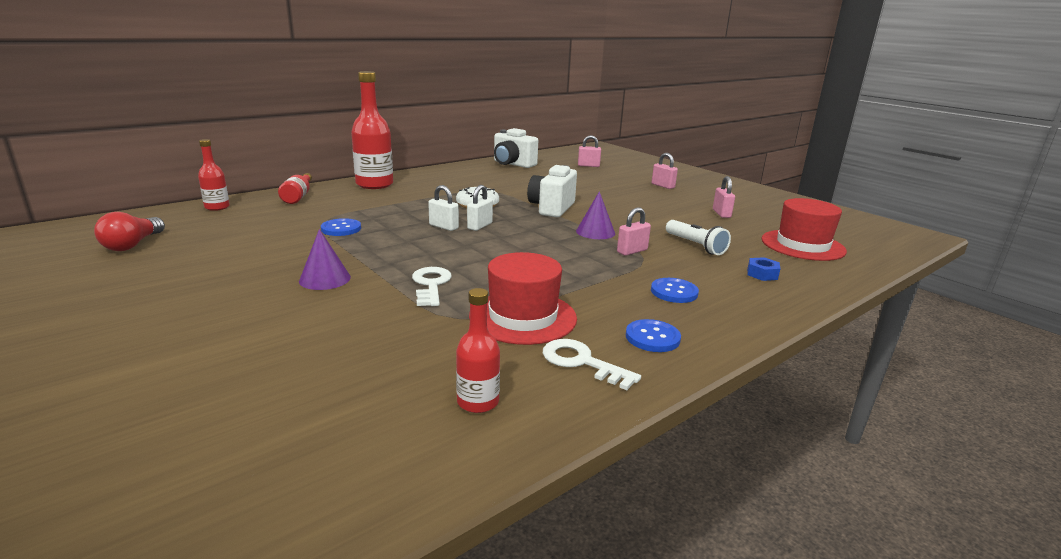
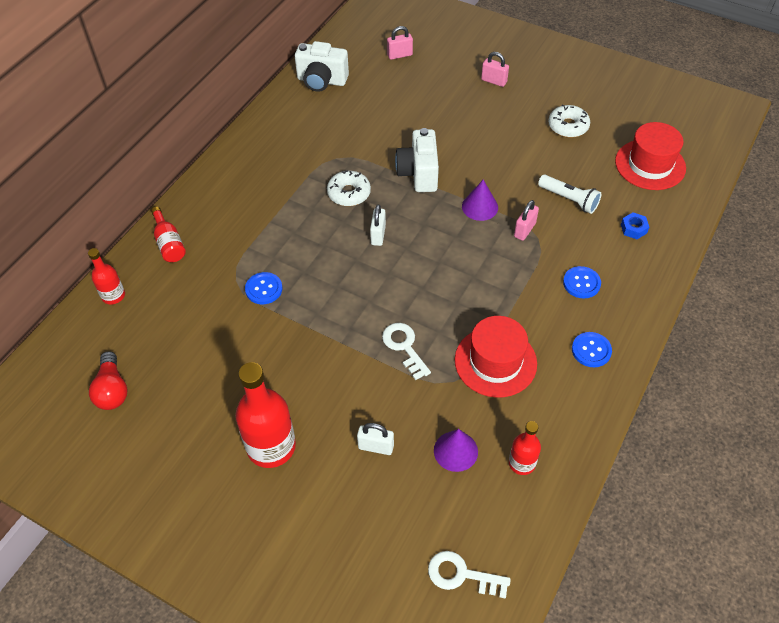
camera: 20 degrees left, 30 degrees up
(325, 279) = (319, 372): purple cone -> purple cone (455, 451)
(374, 184) = (219, 187): red bottle -> red bottle (271, 446)
(443, 227) = (348, 249): white padlock -> white padlock (376, 447)
(581, 362) = (560, 397): white key -> white key (461, 574)
(721, 214) = (568, 126): pink padlock -> white donut

